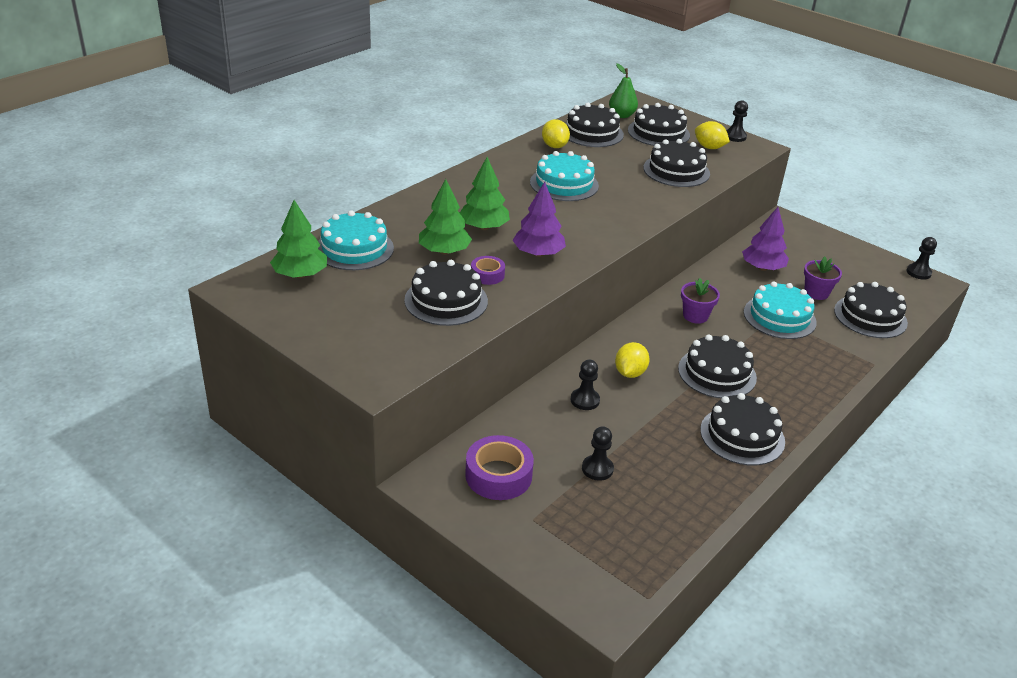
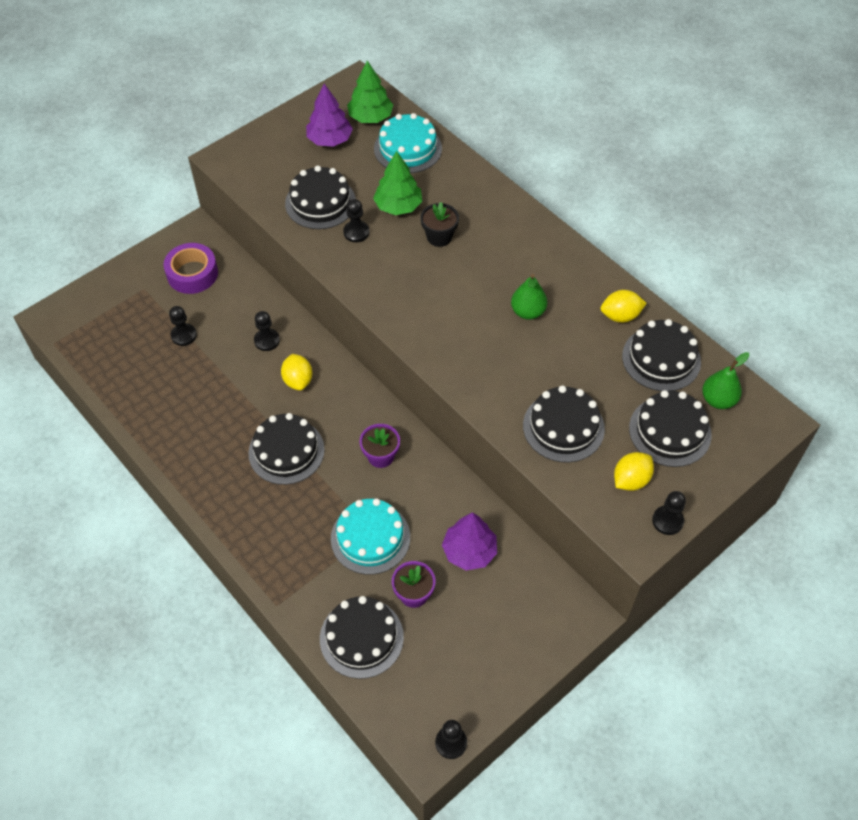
camera: 100 degrees right, 20 degrees up
(483, 227) = (439, 237): green tree -> black flower pot
(487, 275) = (356, 232): purple tape -> black pawn
(538, 253) = (388, 272): purple tree -> purple tree (330, 140)
(564, 184) = (528, 312): turquoise cake -> green pear
(630, 373) = (298, 380): yellow lemon -> yellow lemon turned 45 degrees clockwise
(742, 435) = (197, 448): black cake -> none

